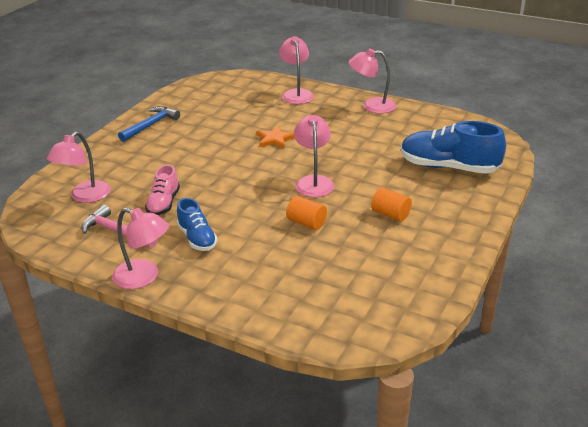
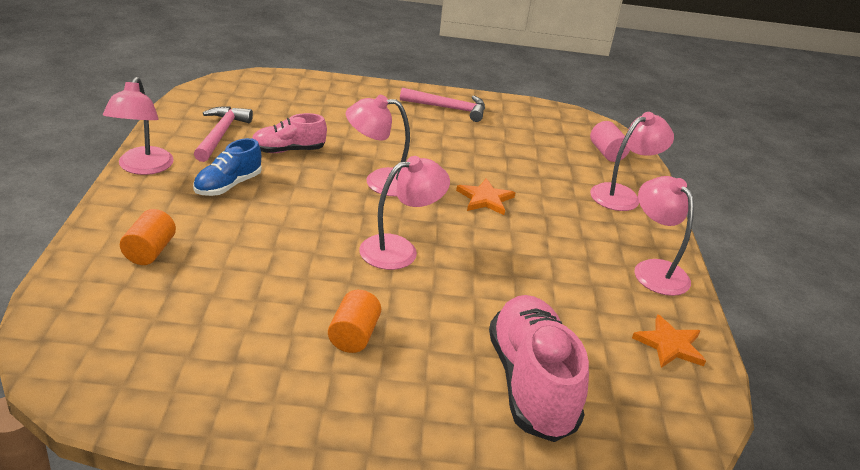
camera: 60 degrees right, 0 degrees up
(85, 196) = (278, 103): pink lamp -> pink lamp (379, 181)
(151, 125) = (448, 108): blue hammer -> pink hammer
(248, 85) = (606, 153): none -> pink cylinder
(306, 223) = (296, 260): orange cylinder -> orange cylinder (150, 251)
(433, 120) = (670, 345): none -> orange star
(448, 167) = (531, 383): blue shoe -> pink shoe

